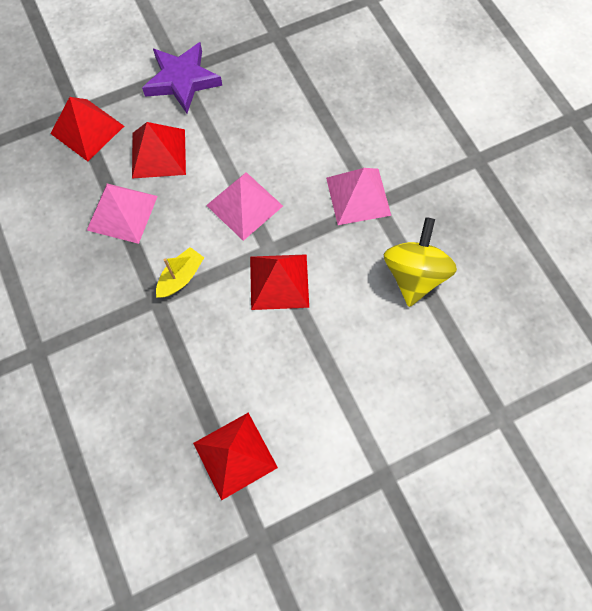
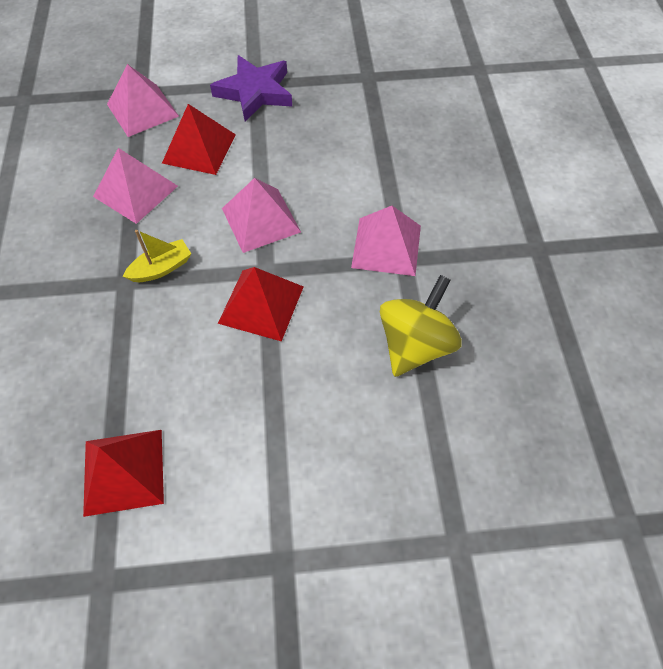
camera: 20 degrees right, 10 degrees down
(87, 129) = (142, 110): red pyramid -> pink pyramid

